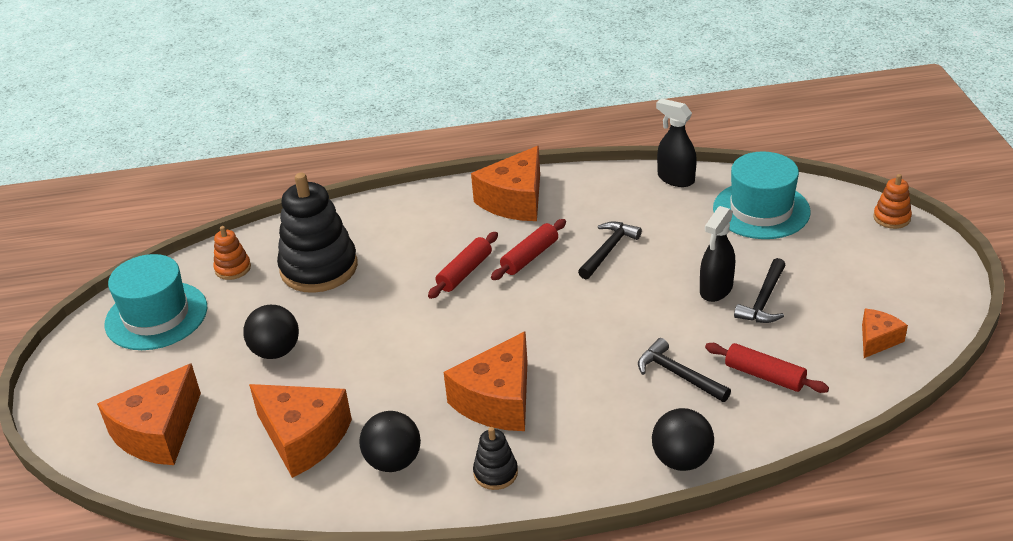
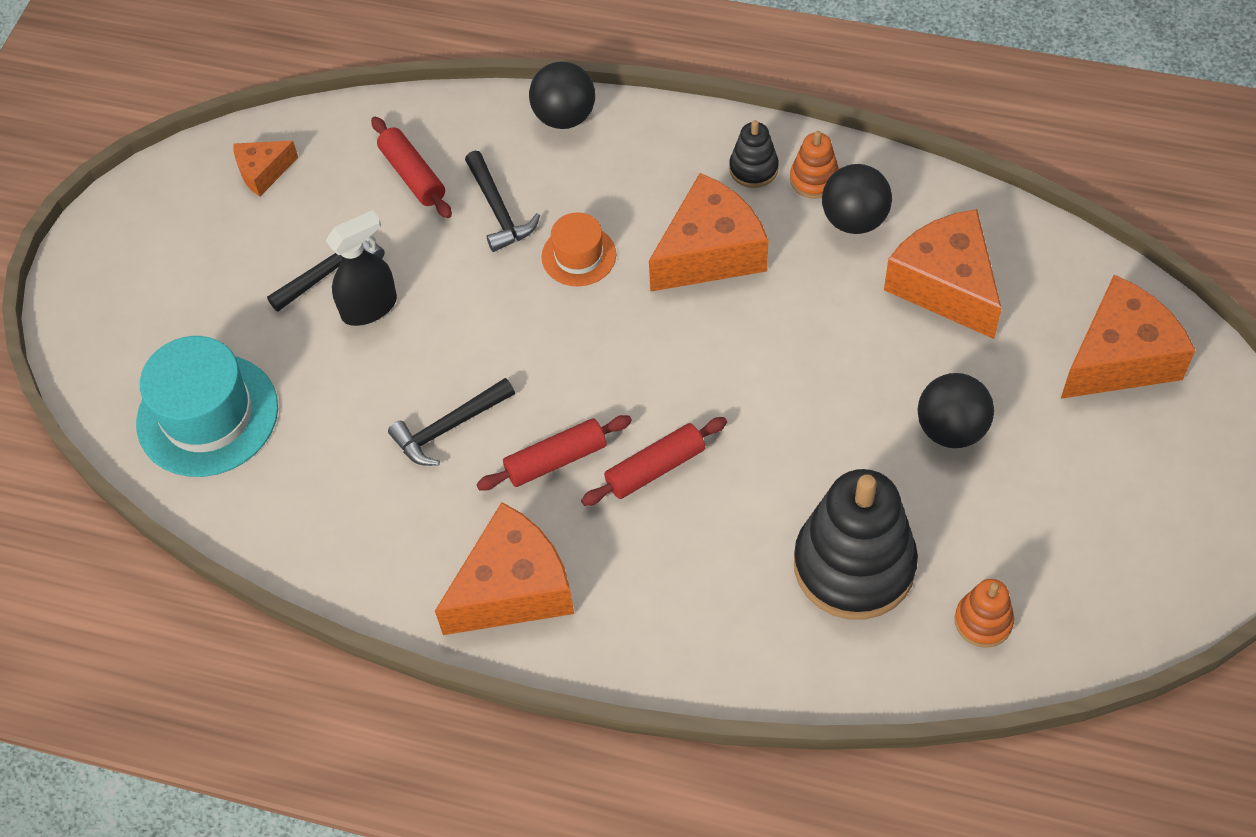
camera: 155 degrees left, 20 degrees up
(156, 316) = (1110, 565): turquoise hat -> none
(595, 366) = (578, 256): none -> orange hat
(675, 179) = (263, 530): black spray bottle -> none
(891, 218) = (72, 331): orange stacking toy -> orange stacking toy (814, 179)

